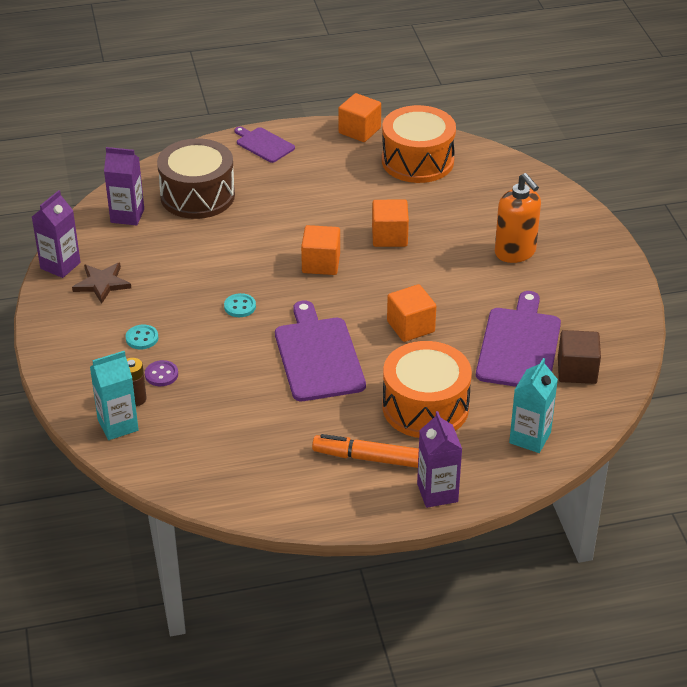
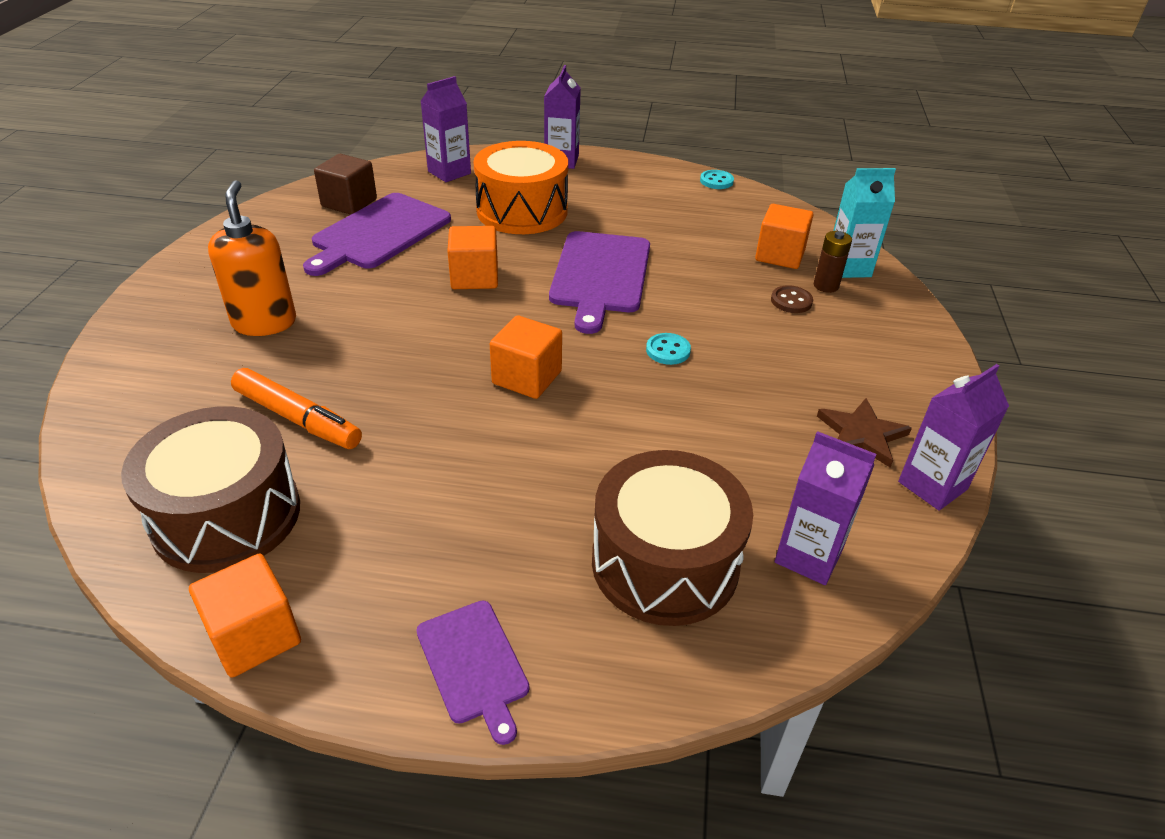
camera: 160 degrees left, 0 degrees up
(142, 338) = (809, 345): turquoise button -> turquoise button (716, 181)
(161, 374) = (791, 301): purple button -> brown button
(369, 458) = (603, 191): orange marker -> orange marker (298, 418)
(389, 236) = (402, 389): orange cube -> orange cube (780, 255)
(417, 161) = (226, 515): orange drum -> brown drum
(530, 438) = (449, 172): turquoise carton -> purple carton

